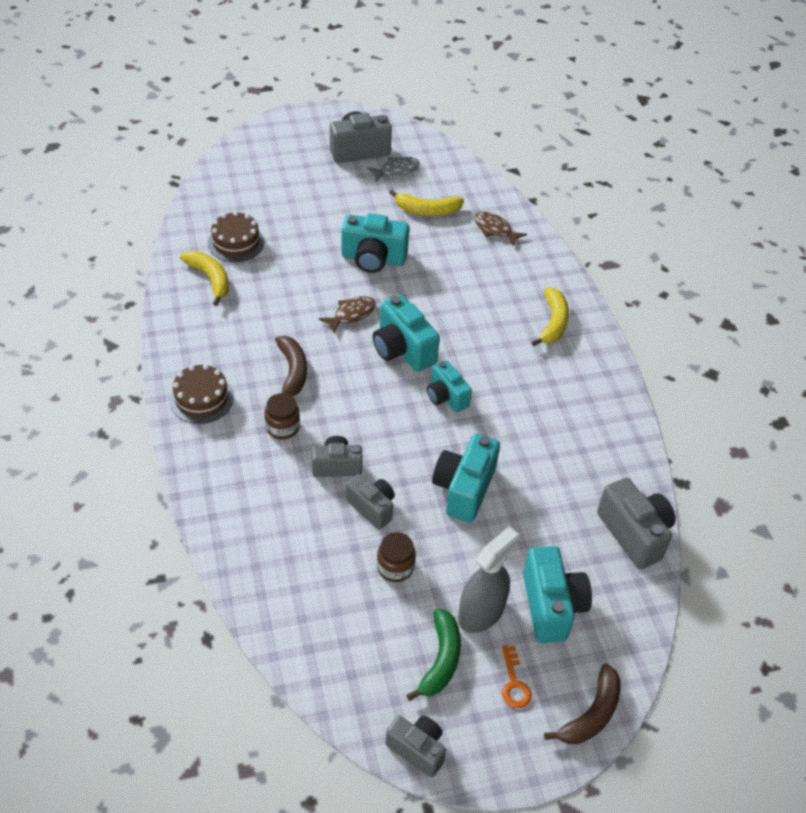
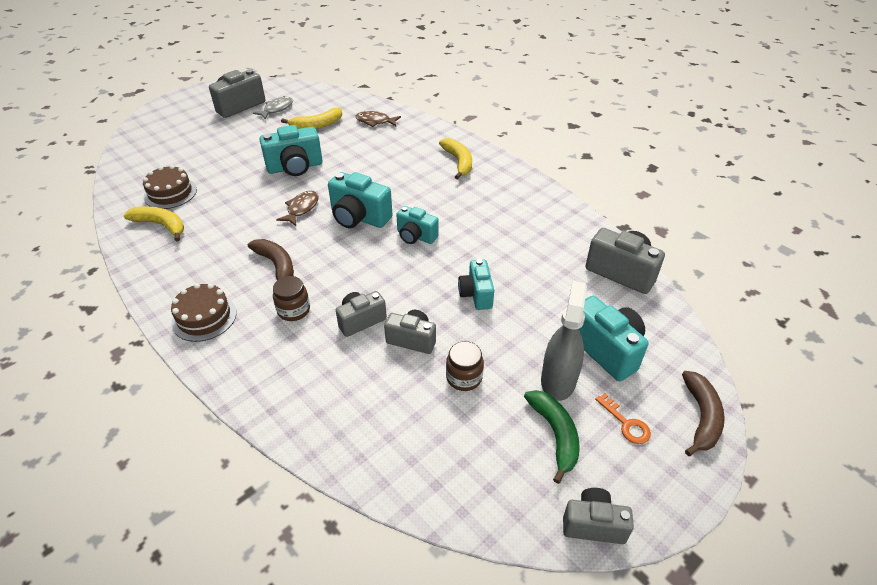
camera: 25 degrees left, 5 degrees down
(464, 489) = (476, 294): turquoise camera -> turquoise camera, size x0.65

